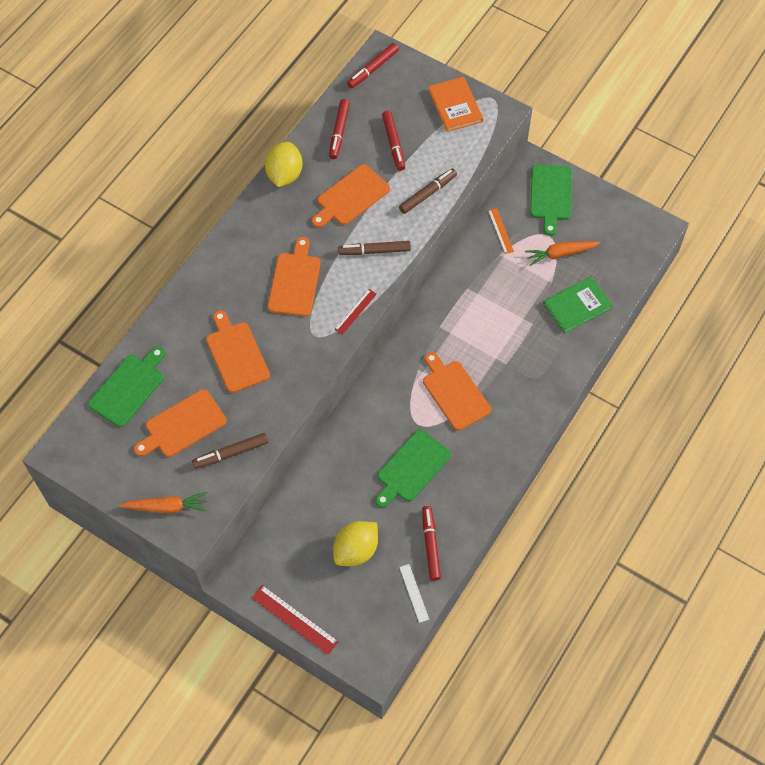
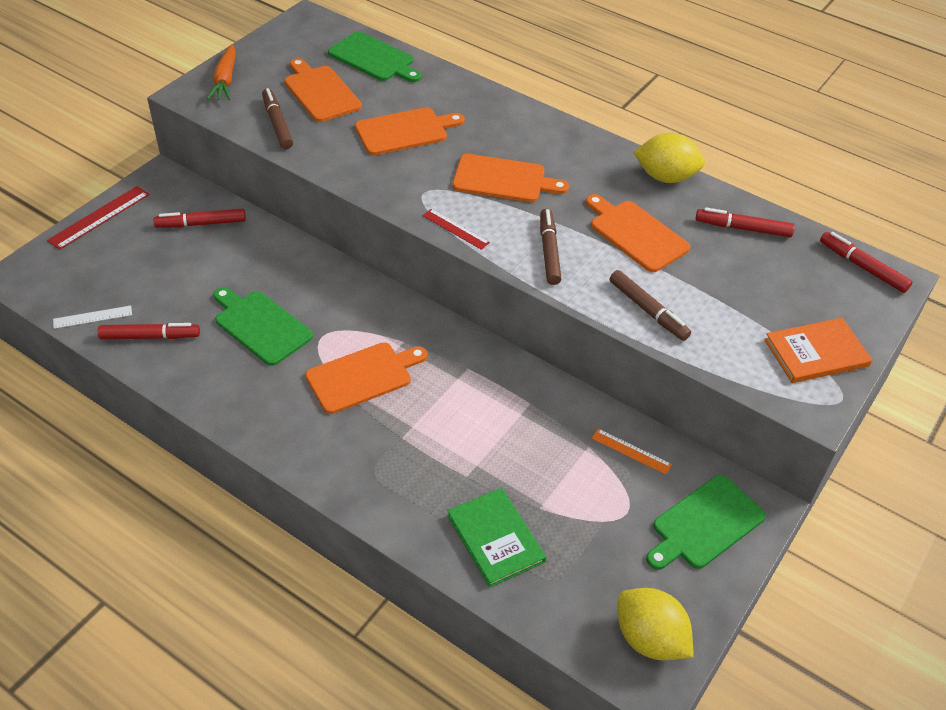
camera: 90 degrees right, 15 degrees down
(356, 550) = (165, 270): yellow lemon -> yellow lemon (649, 639)
(393, 143) = (732, 281): red marker -> red marker (201, 224)
(500, 231) = (631, 451): orange ruler -> orange ruler turned 45 degrees clockwise
(550, 195) = (705, 524): green cutting board -> green cutting board turned 45 degrees counterclockwise
(560, 254) = (592, 526): orange carrot -> none

